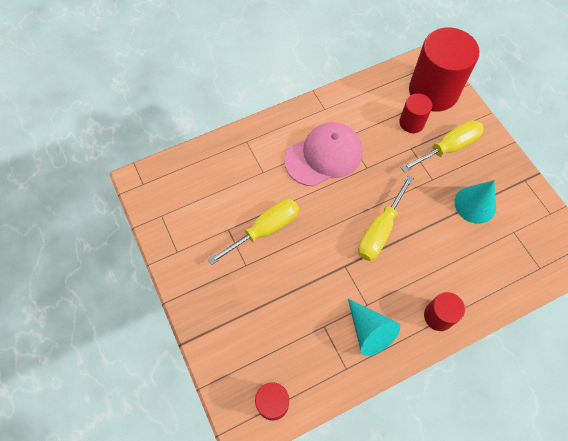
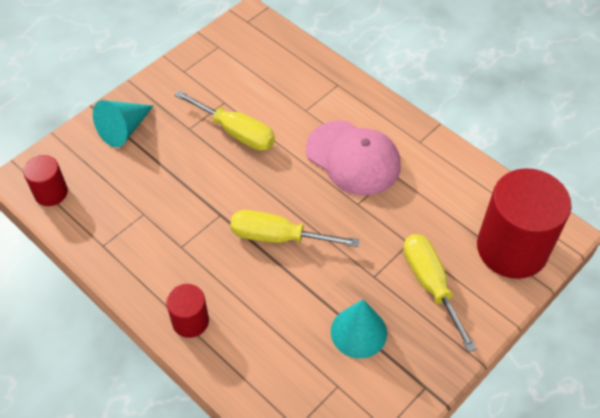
camera: 70 degrees right, 10 degrees down
(369, 331) = (150, 256): turquoise cone -> turquoise cone (124, 130)
(411, 122) = (448, 235): red cylinder -> none
(448, 148) = (430, 284): yellow screwdriver -> yellow screwdriver turned 150 degrees counterclockwise

